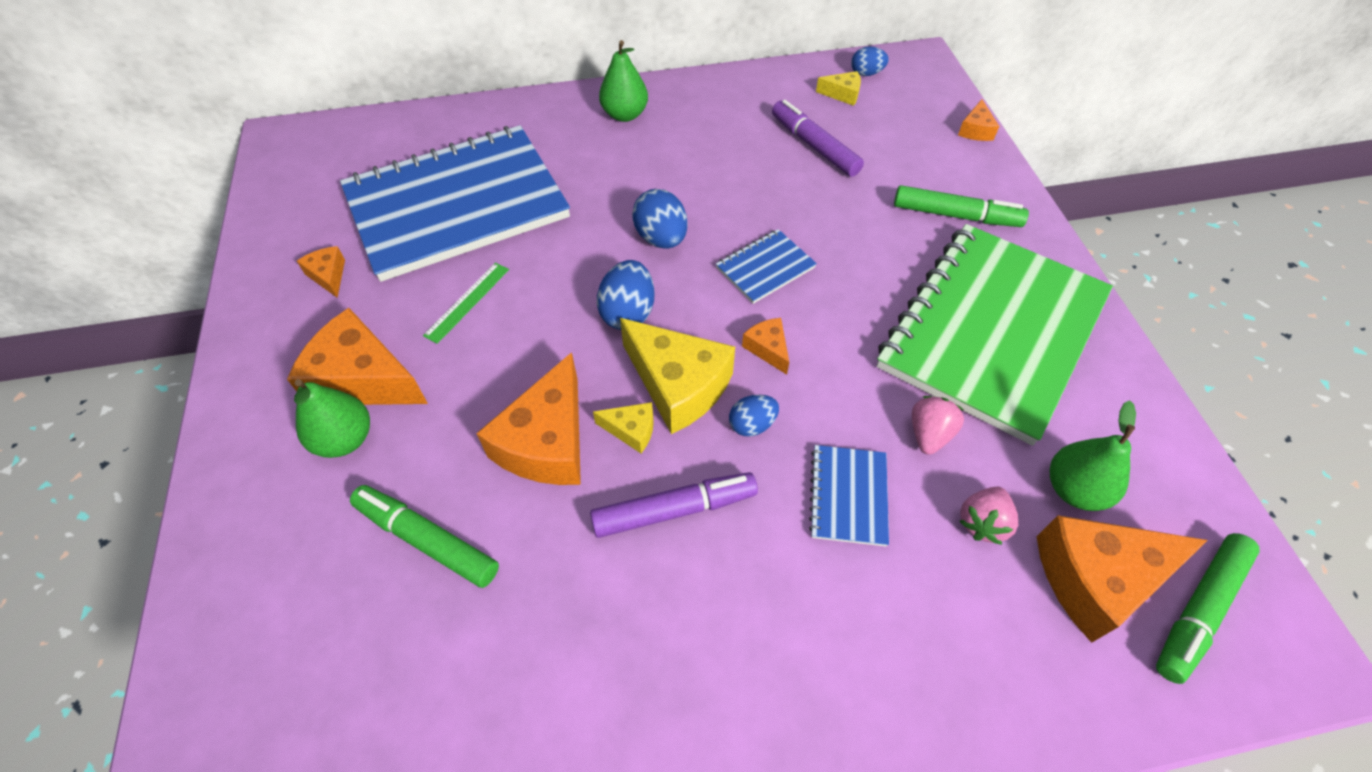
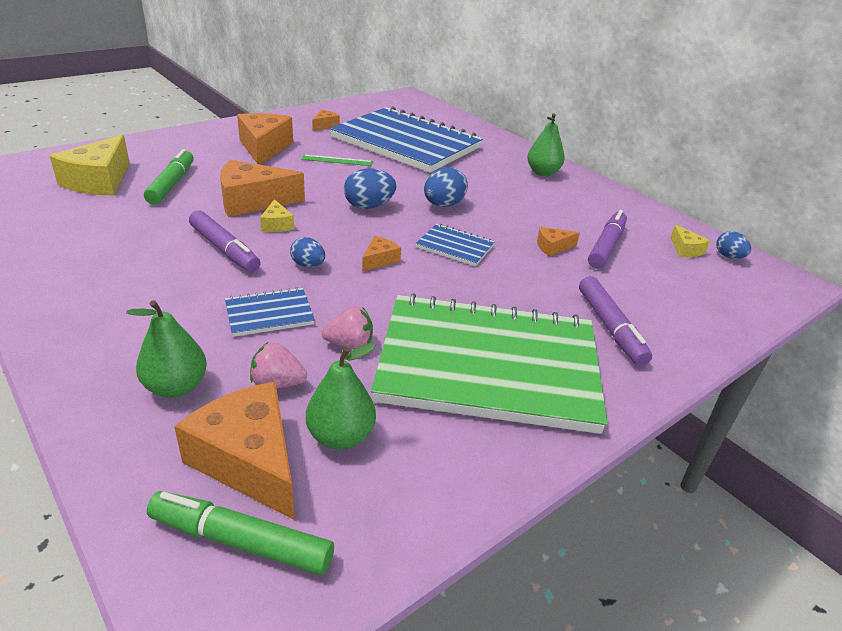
camera: 60 degrees right, 20 degrees down
(345, 439) = (223, 152): green pear -> green pear (176, 387)
(678, 385) = (323, 233): yellow cheese -> yellow cheese (99, 181)
(956, 215) = (610, 327): green marker -> purple marker
(975, 130) = (740, 325): orange cheese -> orange cheese (553, 247)

